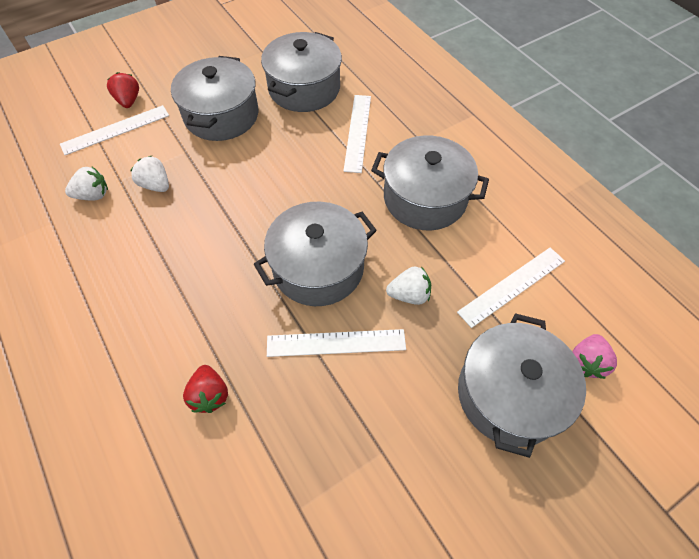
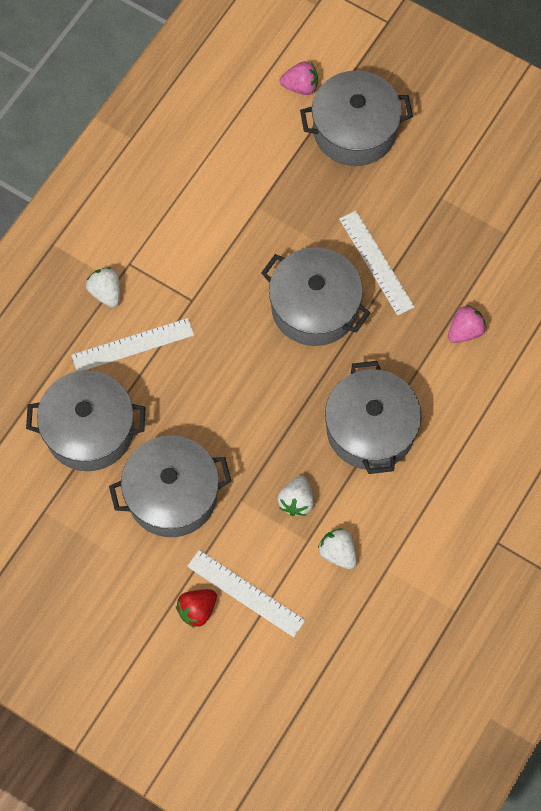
camera: 115 degrees left, 10 degrees up
(210, 395) = (465, 331): red strawberry -> pink strawberry
(409, 295) = (304, 226): white strawberry -> white strawberry (106, 292)
(425, 198) = (192, 251): grey pot -> grey pot (370, 429)
(512, 286) = (256, 153): white ruler -> none

